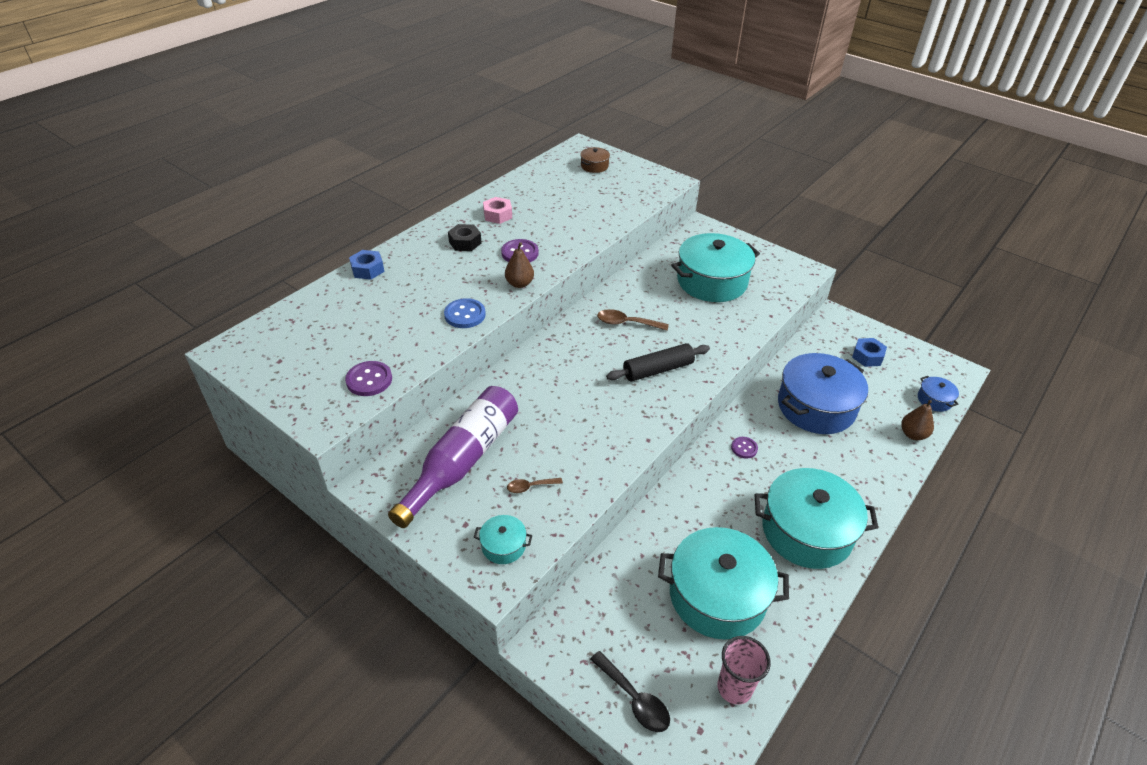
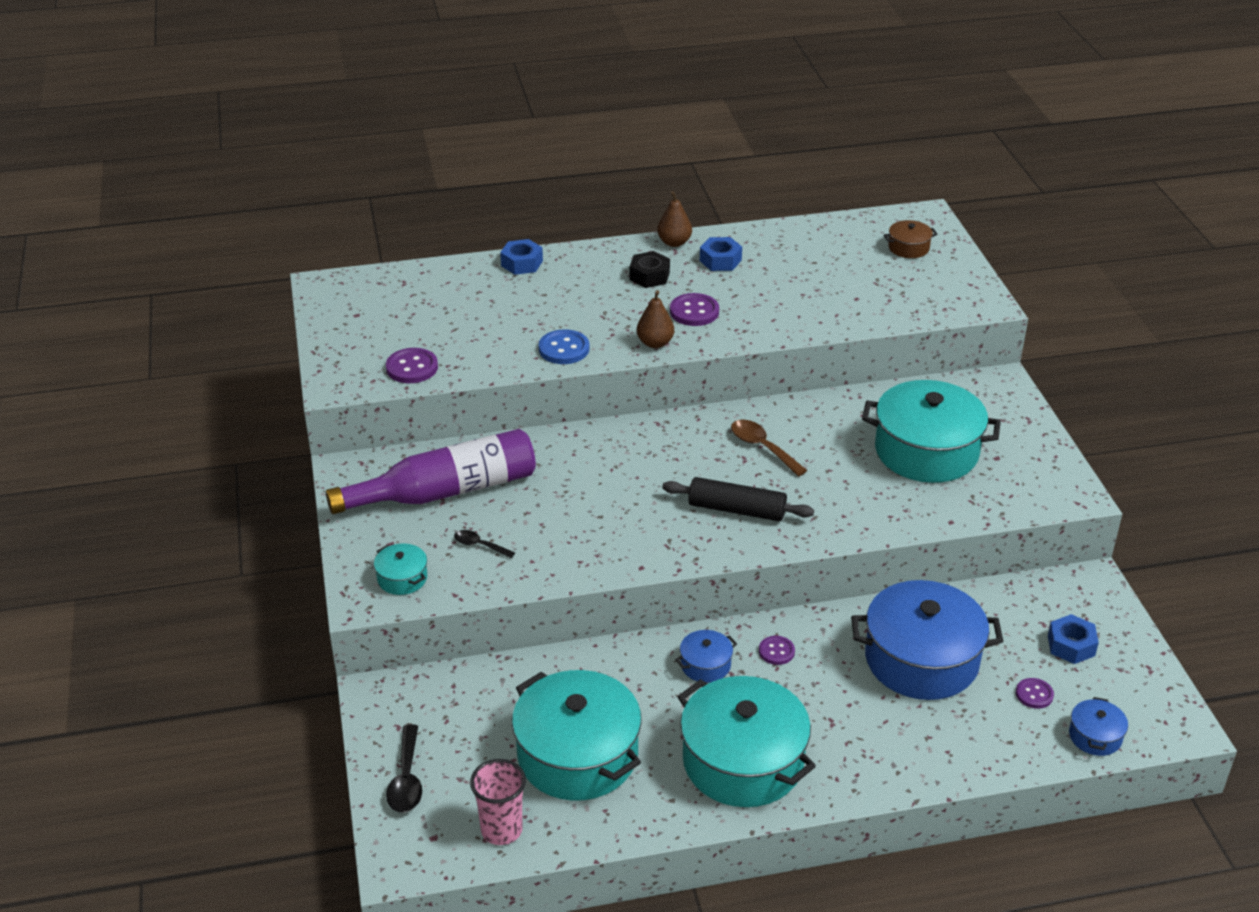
camera: 40 degrees right, 5 degrees down
(497, 215) = (720, 260): pink nut -> blue nut
(530, 487) = (479, 545): brown spoon -> black spoon
(718, 482) = (705, 665): none -> blue pot
(884, 394) = (1034, 694): none -> purple button
(913, 434) = (1008, 752): brown pear -> brown pear (674, 242)

